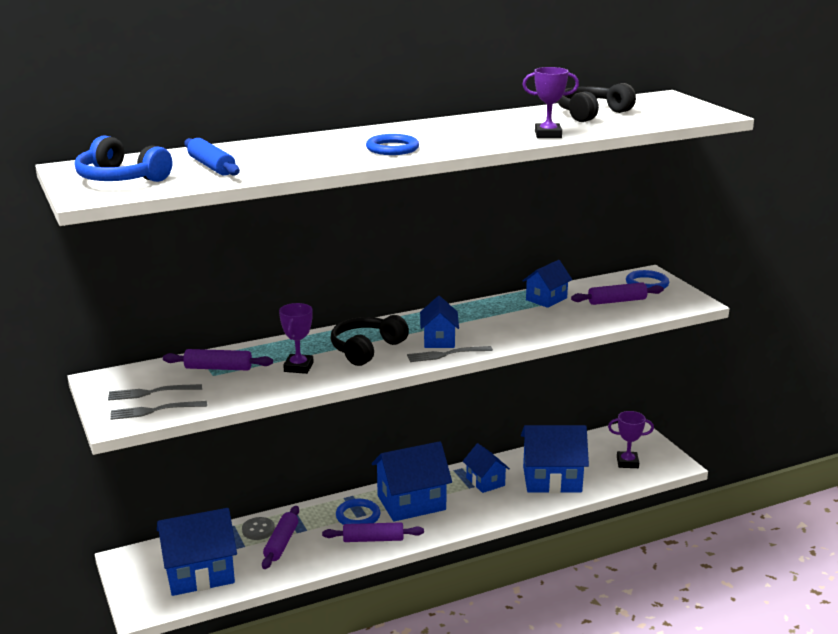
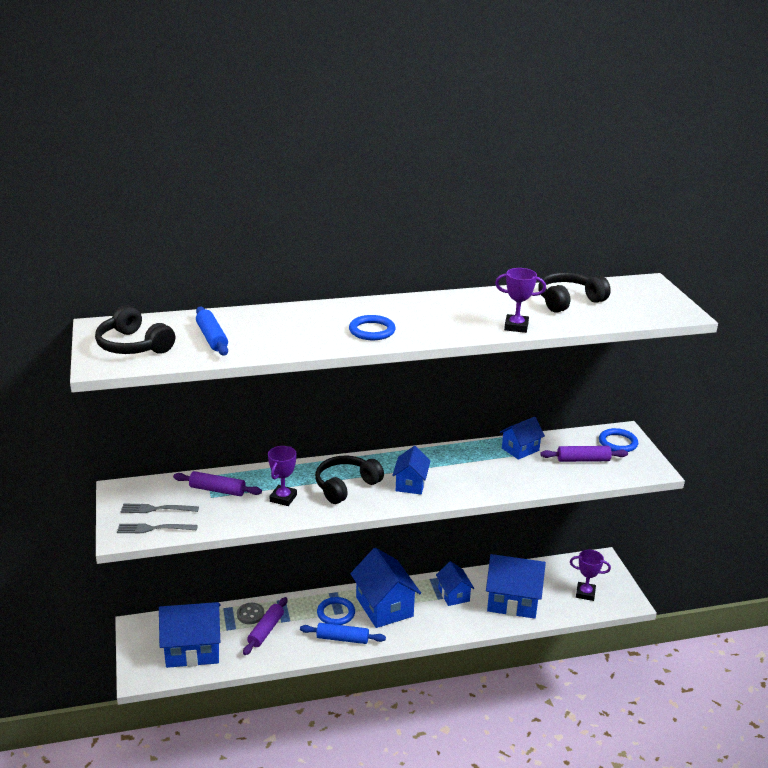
camera: 10 degrees right, 5 degrees up
(121, 178) = (133, 345): blue headphones -> black headphones
(373, 539) = (342, 638): purple rolling pin -> blue rolling pin
(411, 503) = (384, 607): blue house -> blue house turned 75 degrees clockwise
(446, 354) = (412, 501): grey fork -> none

